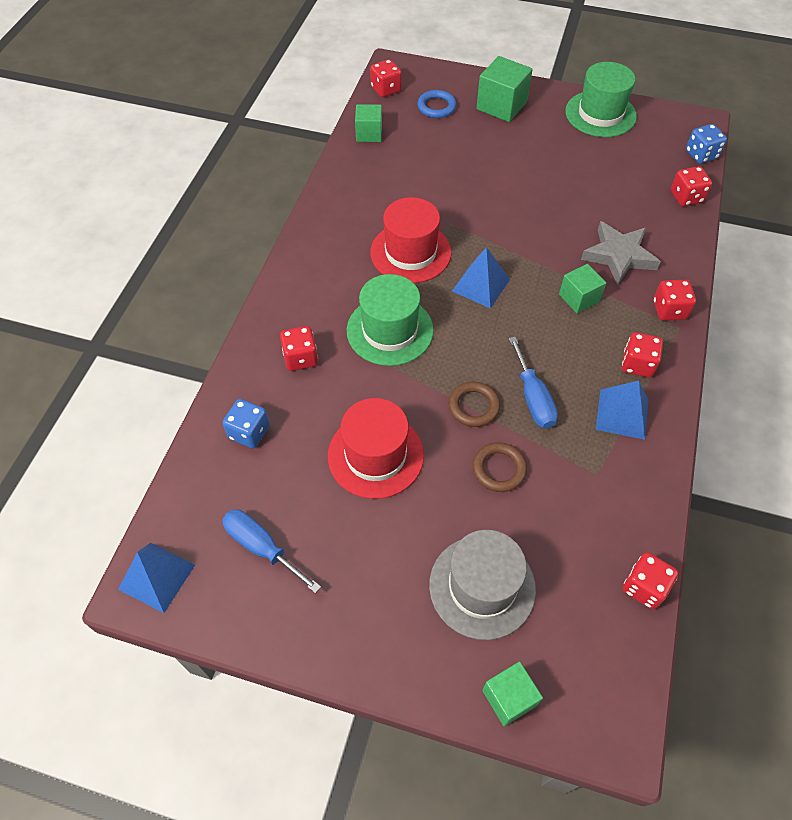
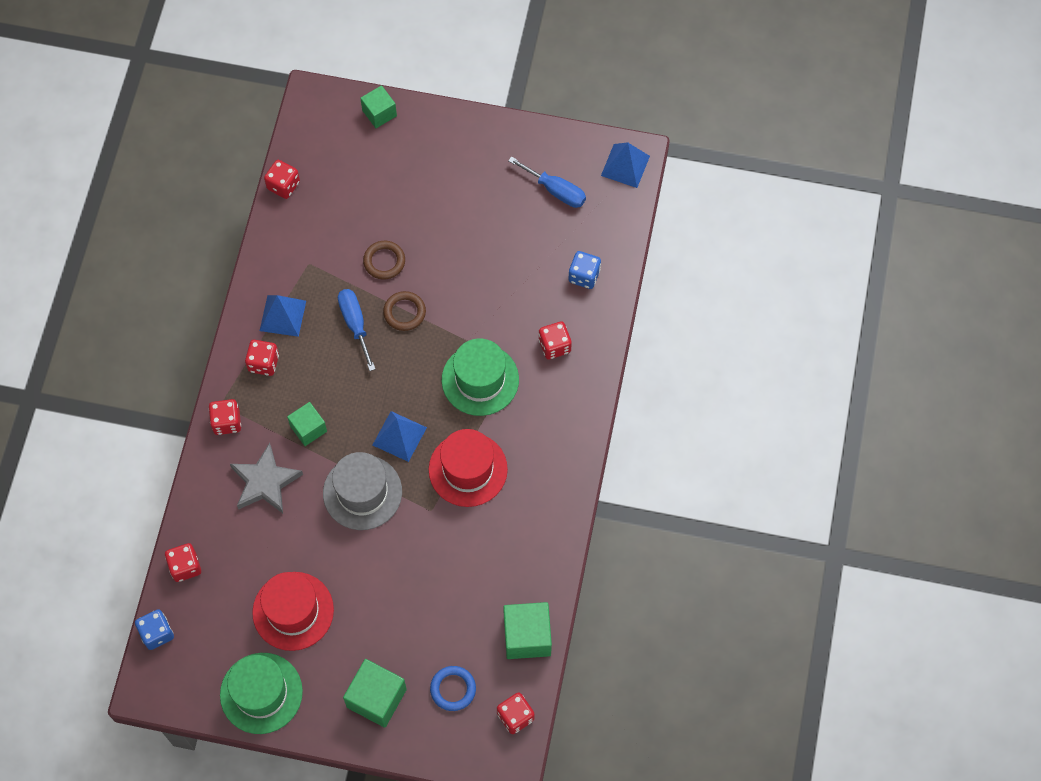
camera: 175 degrees right, 10 degrees up
(369, 133) = (527, 636): green cube -> green cube, size x1.56
(375, 455) = (481, 265): red hat -> red hat (293, 611)
(482, 586) = (397, 177): grey hat -> grey hat (362, 492)

